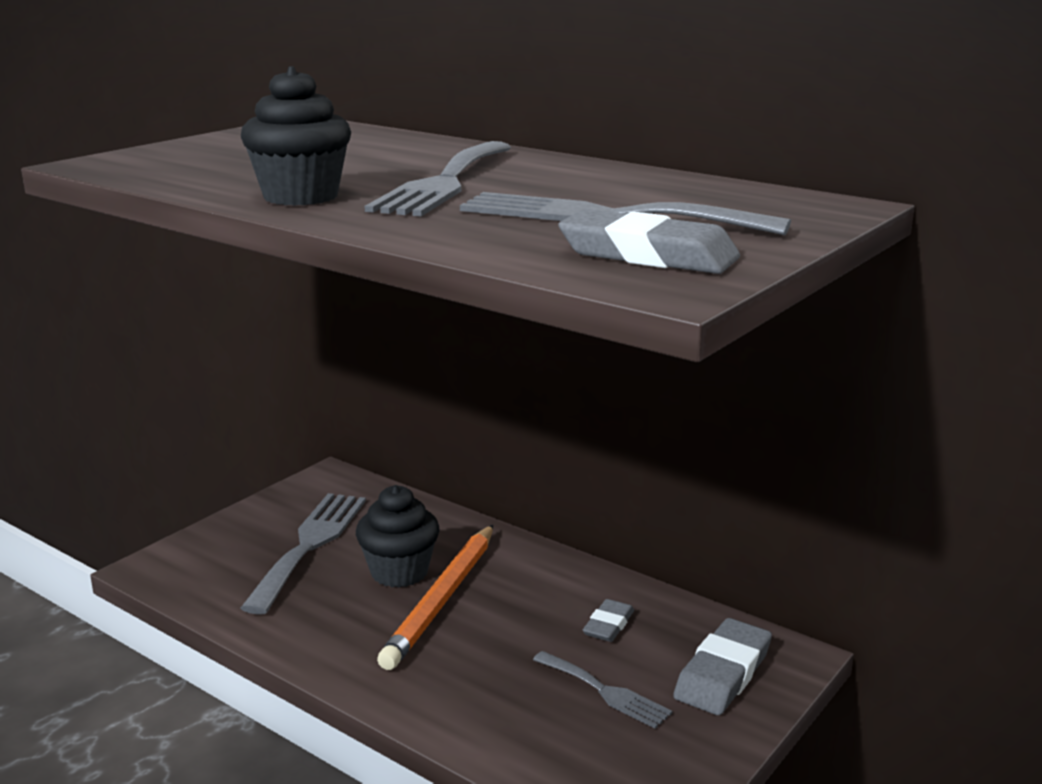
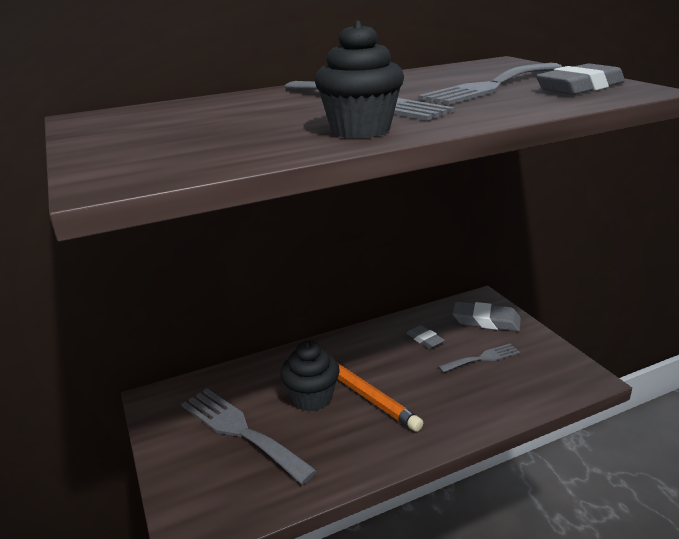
camera: 60 degrees left, 5 degrees up
(722, 673) = (486, 321): grey eraser -> grey eraser turned 45 degrees counterclockwise

